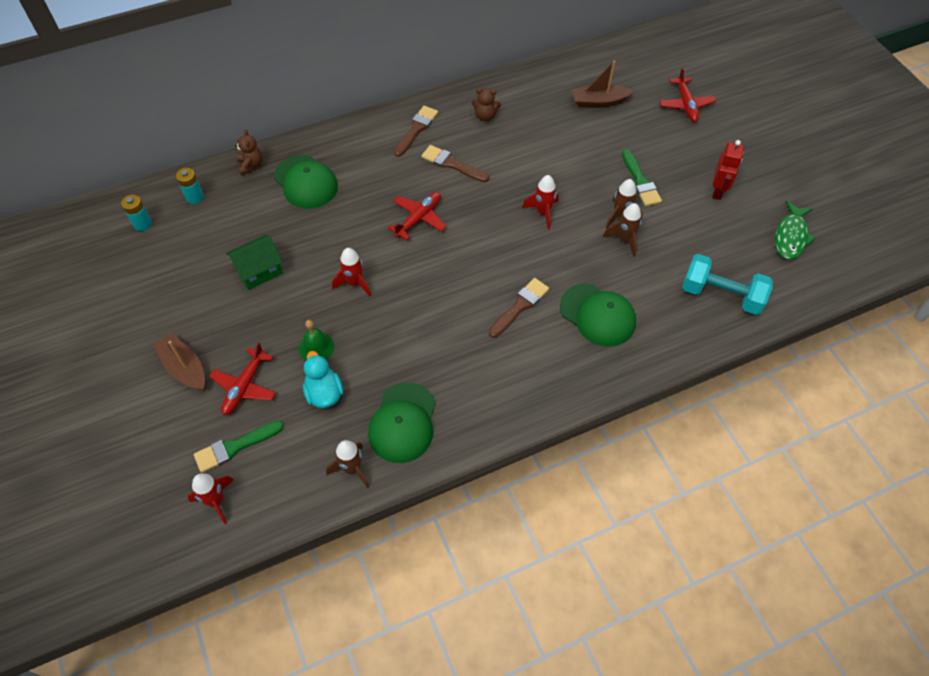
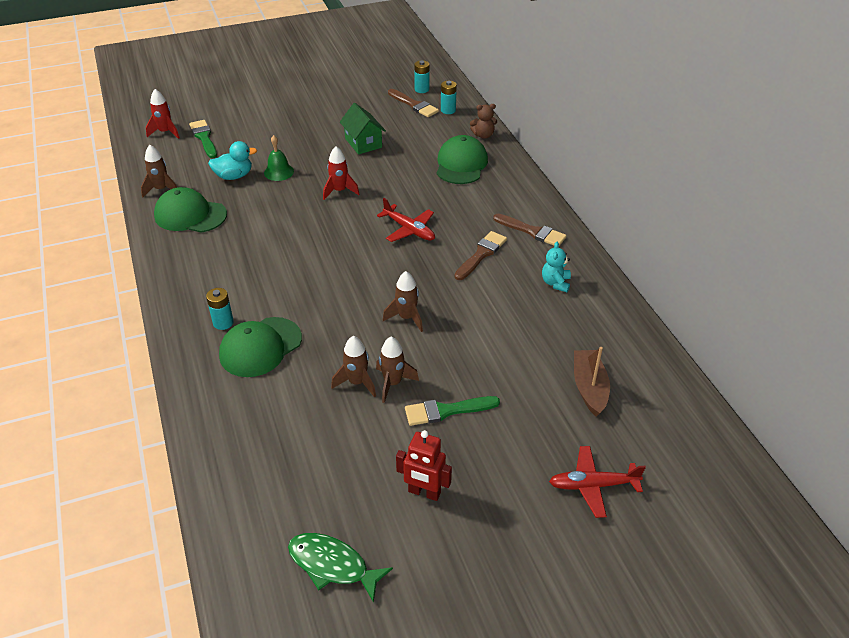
camera: 95 degrees right, 15 degrees down
(184, 368) = (279, 114): brown boat -> none
(244, 386) = (254, 140): red plane -> none
(306, 182) = (461, 164): green cap -> green cap turned 135 degrees clockwise
(485, 116) = (555, 283): brown teddy bear -> turquoise teddy bear
(520, 306) = (287, 291): brown brush -> brown brush (414, 105)
(542, 212) = (406, 318): red rocket -> brown rocket
(571, 351) = (223, 323): none -> turquoise battery
(721, 295) = (257, 462): turquoise dumbbell -> none

